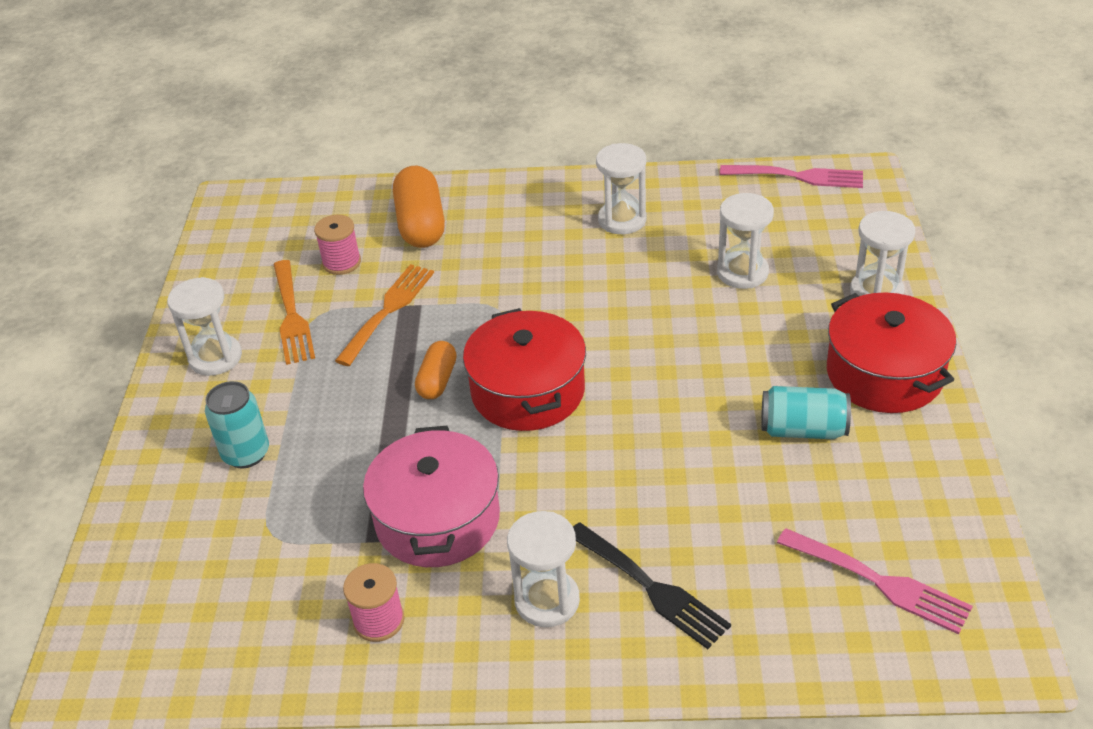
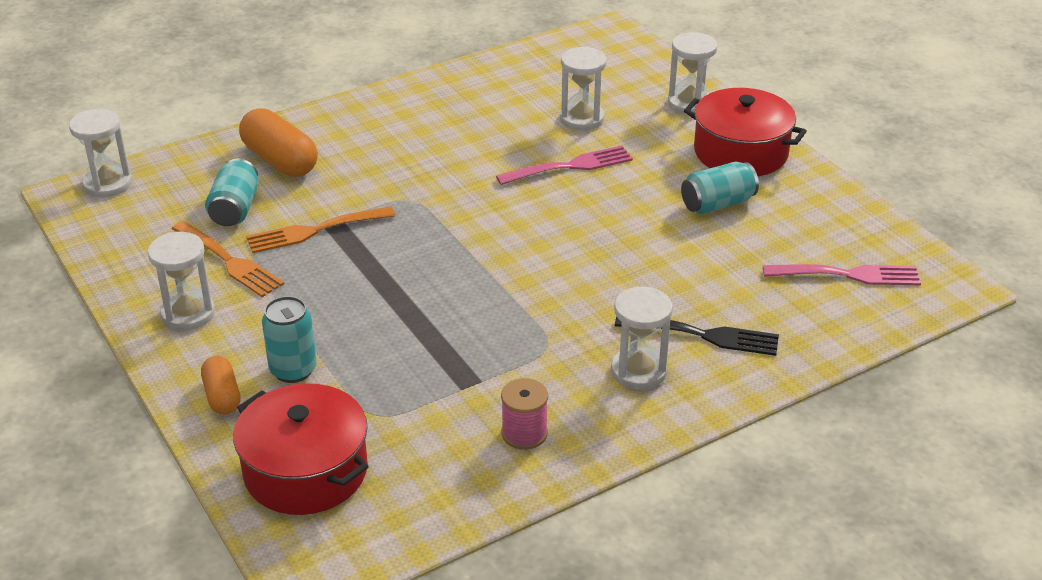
camera: 35 degrees left, 5 degrees down
(341, 262) = (235, 209): pink spool -> turquoise can
(388, 311) = (315, 230): orange fork -> orange fork turned 105 degrees counterclockwise
(437, 380) = (409, 264): orange capsule -> orange capsule (222, 396)
(438, 519) = (504, 353): pink pot -> none
(527, 391) = (491, 247): red pot -> red pot (305, 471)
(622, 220) = (453, 110): white hourglass -> white hourglass (107, 184)
(797, 176) = (563, 44): pink fork -> pink fork (570, 166)

